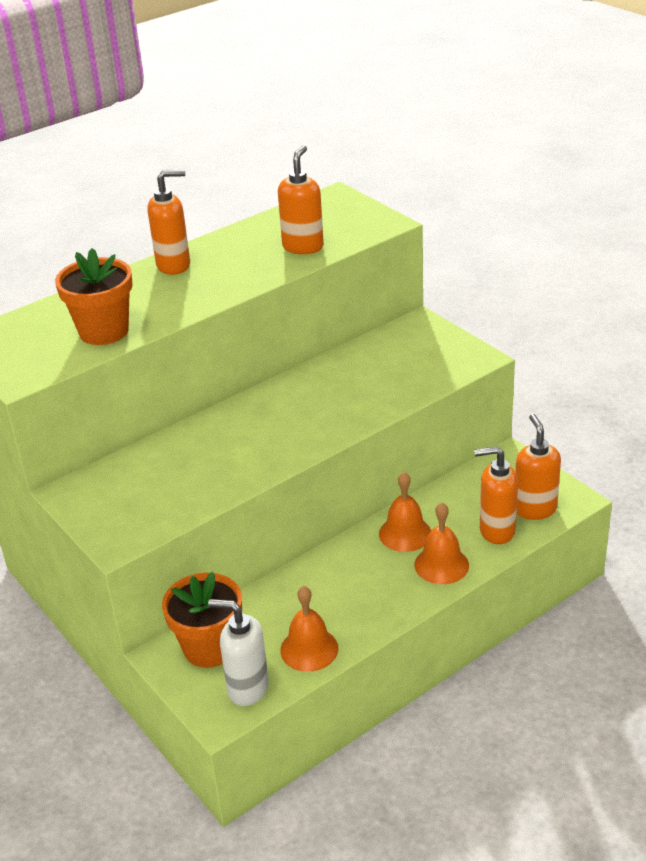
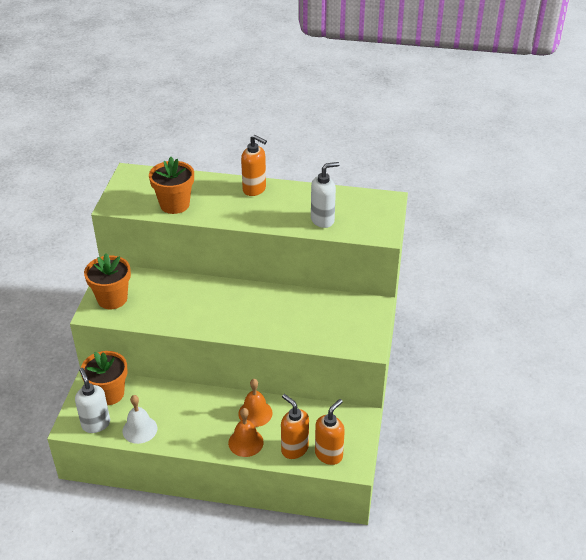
camera: 45 degrees right, 5 degrees up
(117, 512) = (112, 299): none -> orange flower pot
(303, 247) = (322, 220): orange soap dispenser -> white soap dispenser
(309, 649) = (139, 429): orange bell -> white bell

